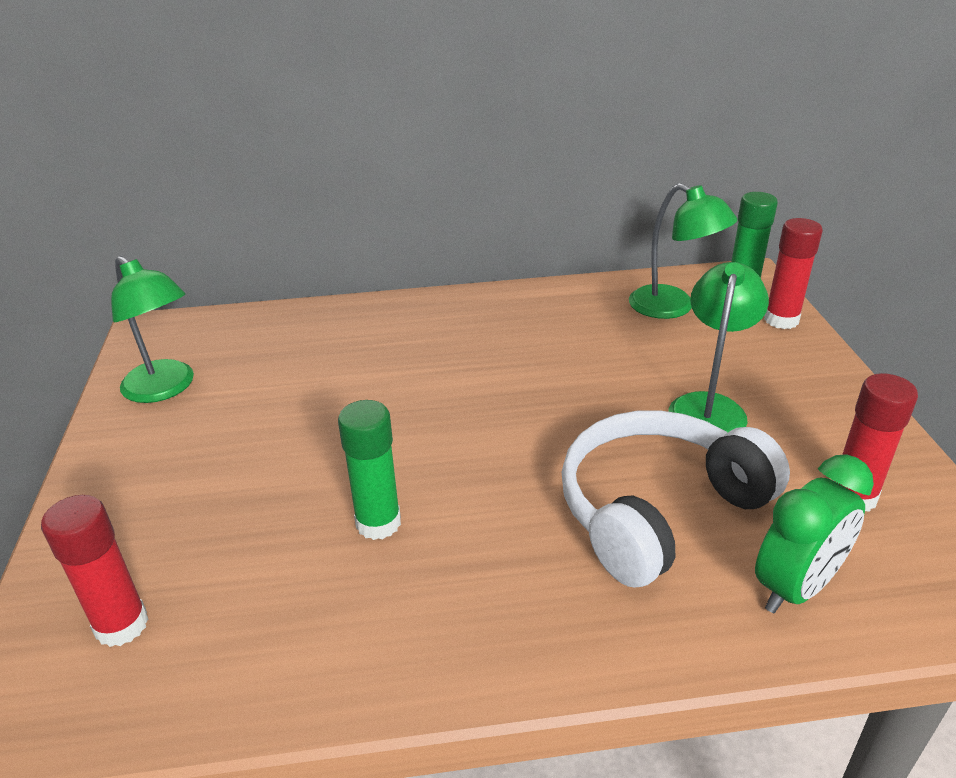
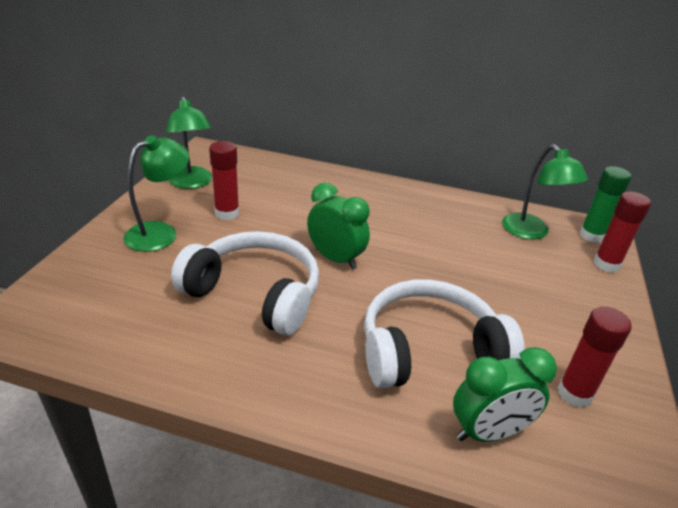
camera: 20 degrees right, 0 degrees up
(121, 625) = (90, 295): red glue stick -> red glue stick (227, 213)
(378, 523) = (255, 294): green glue stick -> white headphones
(455, 430) = (335, 258): none -> green clock
(709, 407) = (511, 301): green lamp -> green lamp (160, 232)

